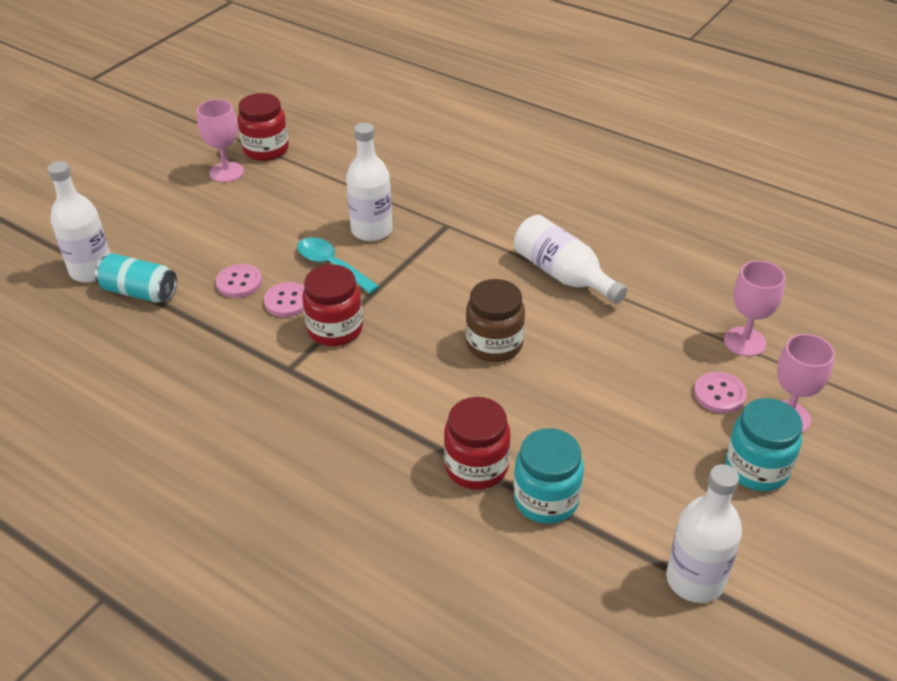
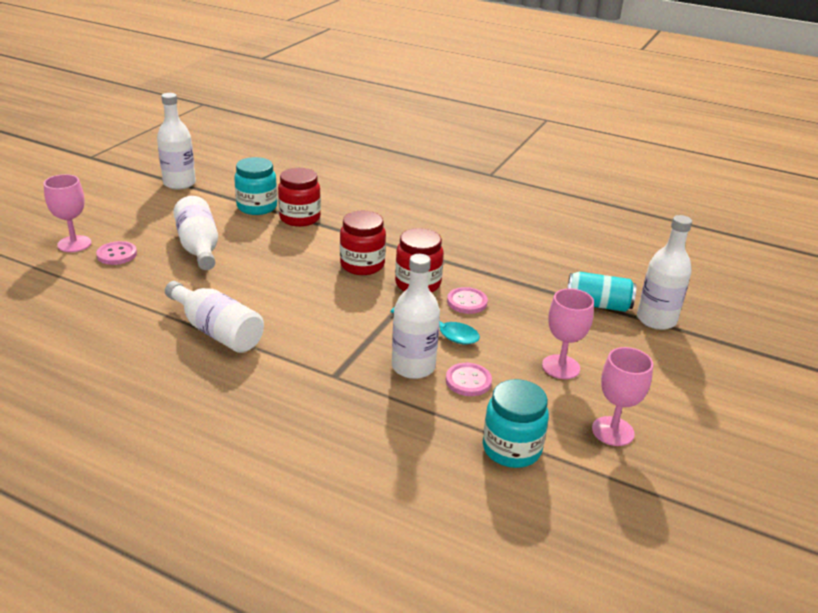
camera: 170 degrees right, 10 degrees down
(239, 282) = (517, 315): pink button -> pink button (468, 381)
(266, 150) = (587, 469): red jar -> red jar (362, 265)
(494, 344) = (286, 278): brown jar -> none
(615, 405) = (199, 247): none -> white bottle
(745, 342) = (73, 286): pink goblet -> pink goblet (561, 367)
(756, 468) = (115, 221): turquoise jar -> turquoise jar (511, 449)

